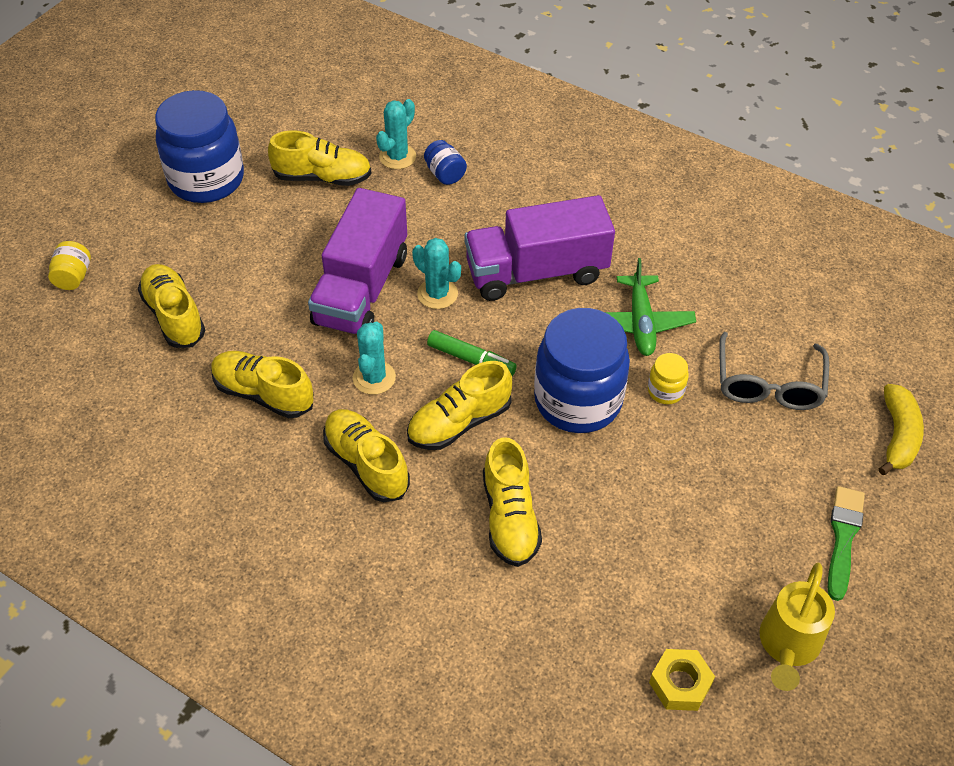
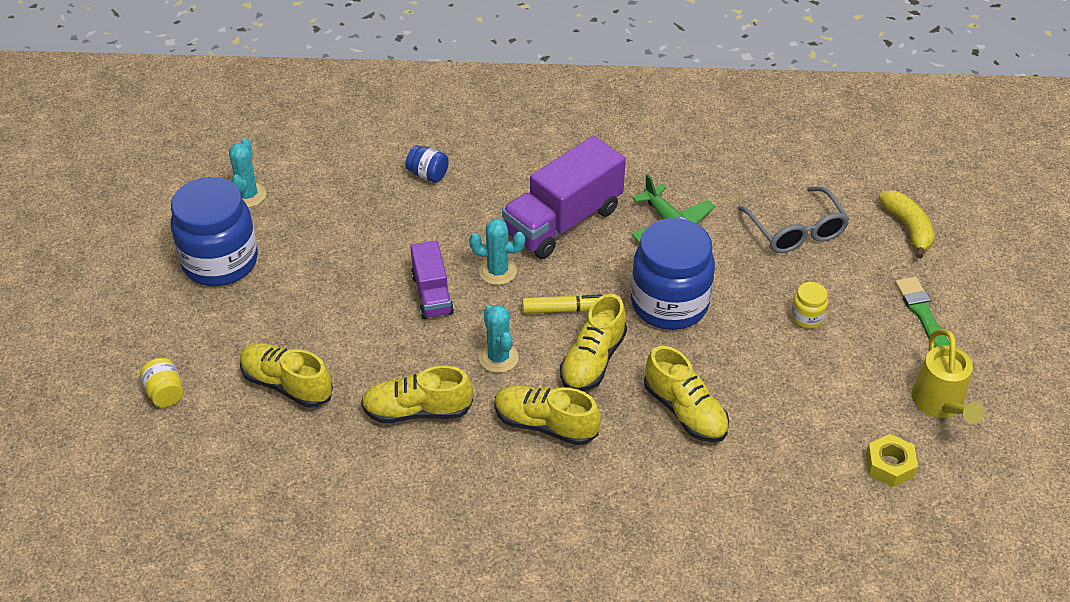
camera: 30 degrees left, 5 degrees down
(322, 177) = (324, 218): yellow shoe -> none
(361, 289) = (432, 294): purple truck -> purple truck, size x0.57
(397, 157) = (376, 176): turquoise cactus -> turquoise cactus (248, 195)
(471, 359) = (564, 309): green marker -> yellow marker
(665, 391) = (727, 268): yellow jar -> yellow jar (807, 317)

